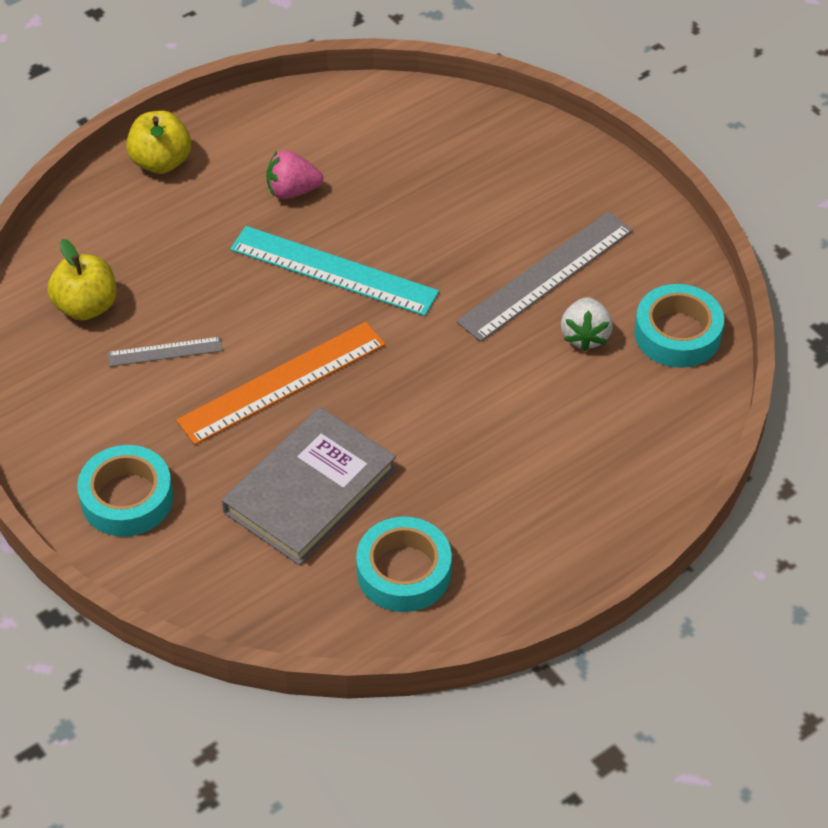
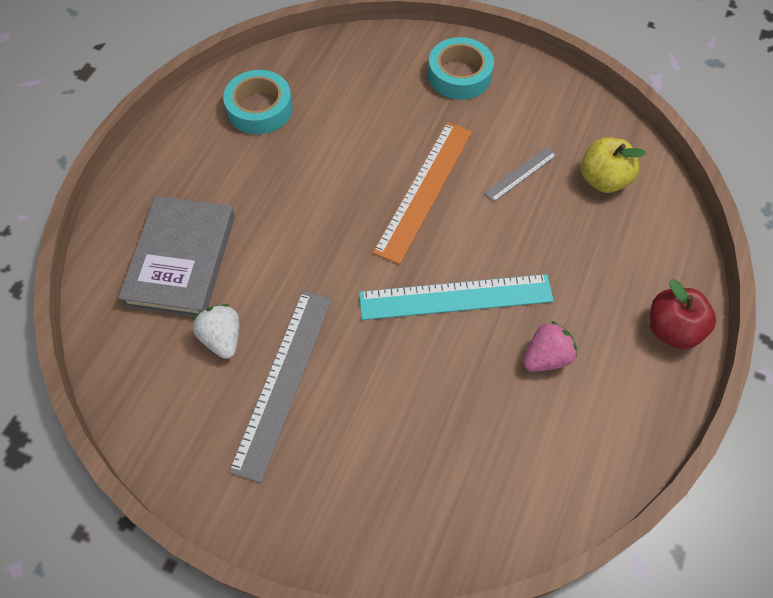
camera: 150 degrees right, 10 degrees up
(161, 162) = (672, 329): yellow apple -> red apple
(310, 490) = (351, 129): grey book -> grey book (181, 259)
(677, 334) = (145, 379): turquoise tape -> none

